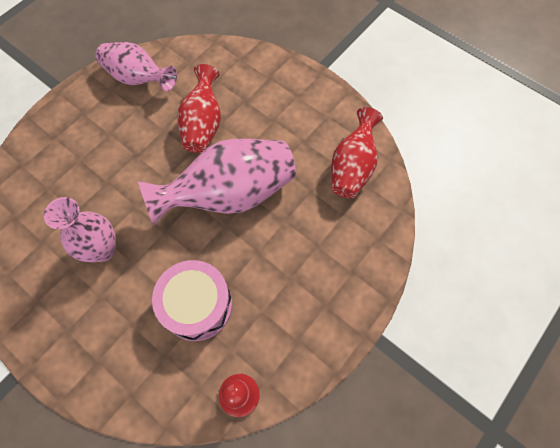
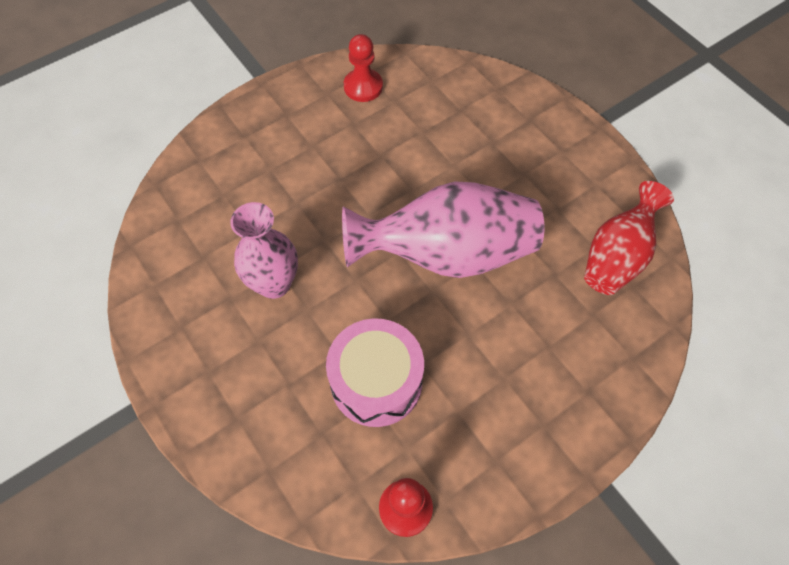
camera: 15 degrees right, 5 degrees down
(138, 78) = (363, 87): pink vase -> red pawn
(203, 124) = (432, 159): red vase -> none

